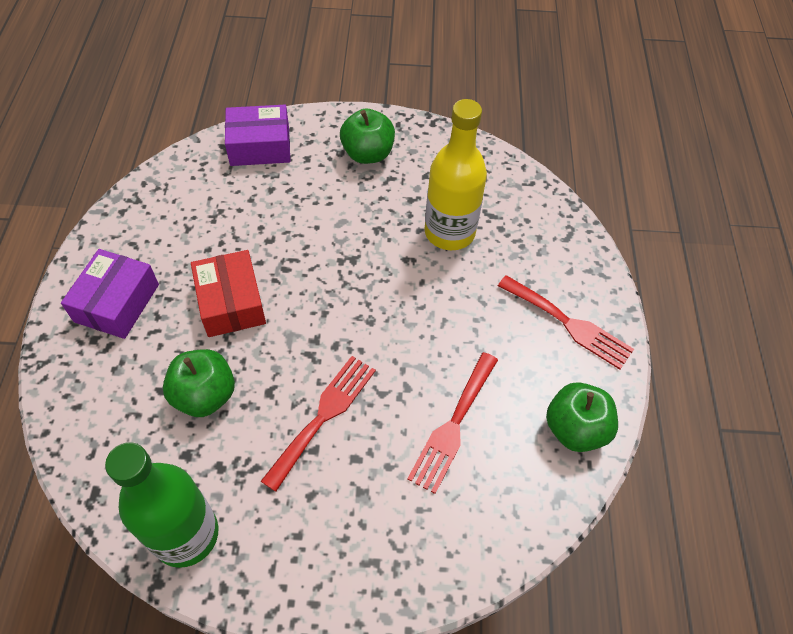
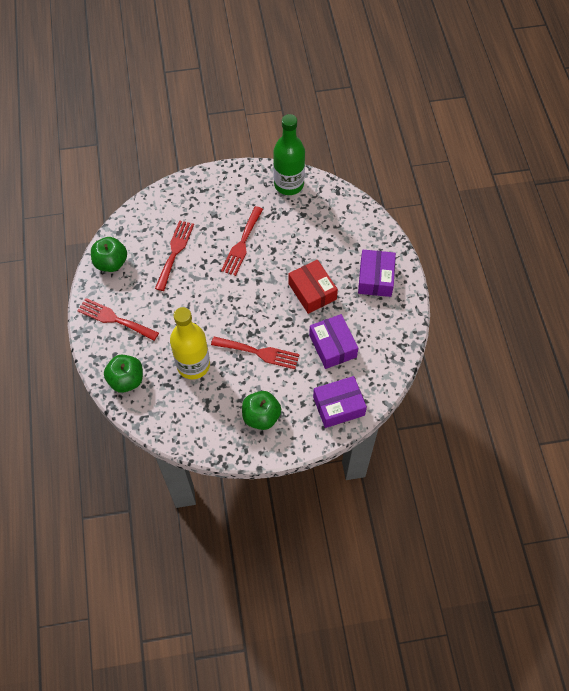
camera: 170 degrees right, 5 degrees up
(205, 395) = (305, 241): green apple -> green apple (126, 380)
(235, 217) = (332, 346): none -> purple box
(347, 230) = (259, 352): none -> red fork

